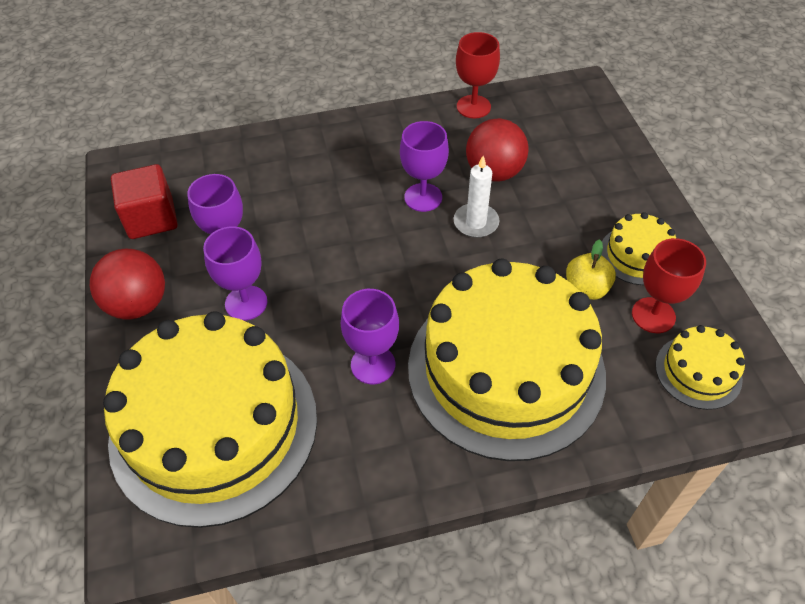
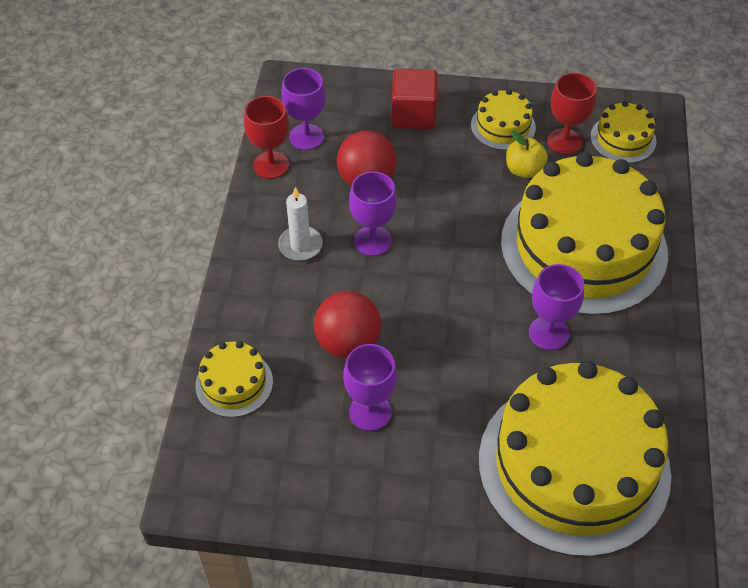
camera: 70 degrees left, 0 degrees up
(138, 304) = (408, 506): red ball -> red ball (348, 343)
(151, 218) = (291, 475): red cube -> red cube (413, 115)
(231, 157) = (234, 383): none -> yellow cake
(246, 303) = (444, 412): purple goblet -> purple goblet (306, 137)
(476, 222) = (421, 214): white candle -> white candle (300, 245)

